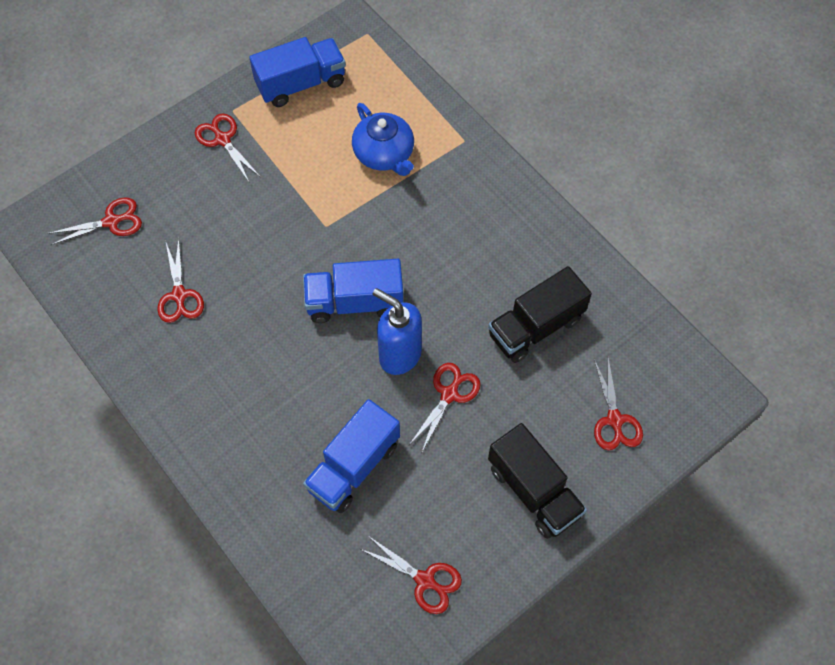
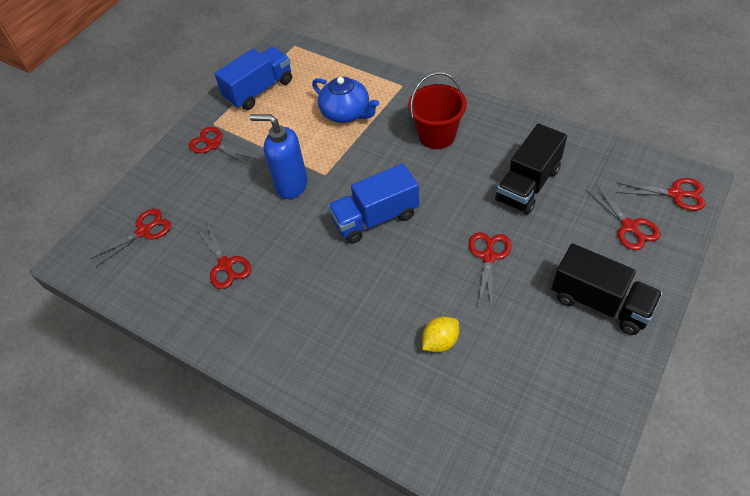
camera: 15 degrees left, 10 degrees down
(354, 466) = (440, 342): blue truck -> yellow lemon
(399, 355) = (432, 243): blue soap dispenser -> blue soap dispenser (291, 185)
(425, 580) = (554, 412): red scissors -> red scissors (676, 194)
(470, 224) = (437, 135): none -> red bucket

